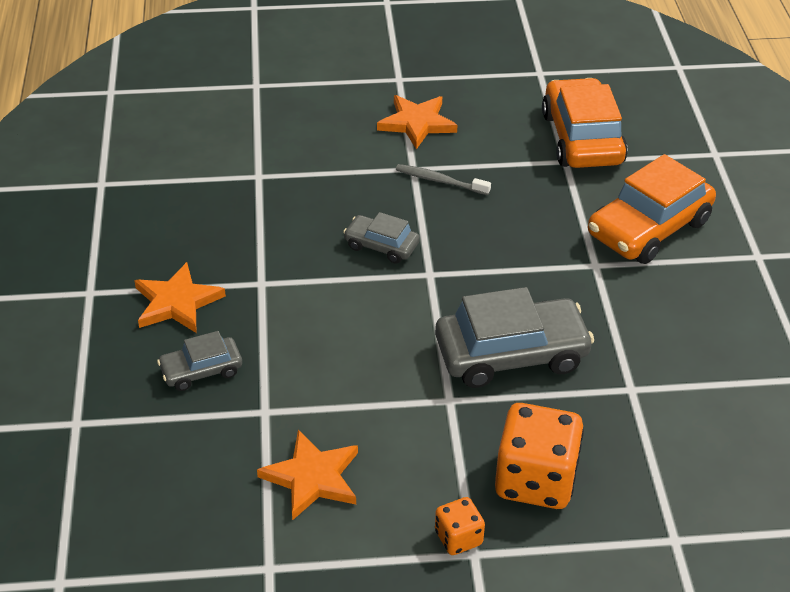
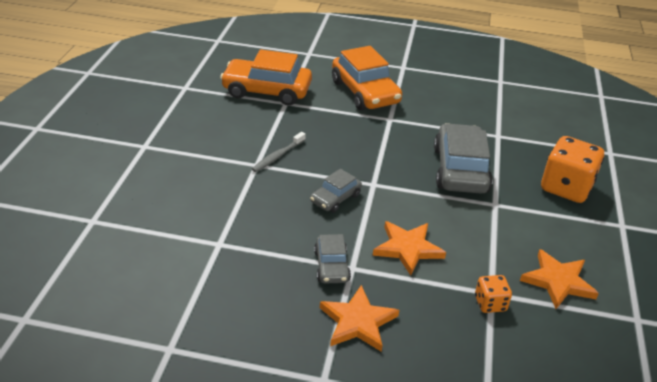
camera: 75 degrees left, 5 degrees down
(201, 370) = (441, 320): grey car -> grey car (331, 266)
(417, 123) = (205, 150): orange star -> orange star (407, 248)
(458, 538) = (610, 228): orange dice -> orange dice (490, 303)

